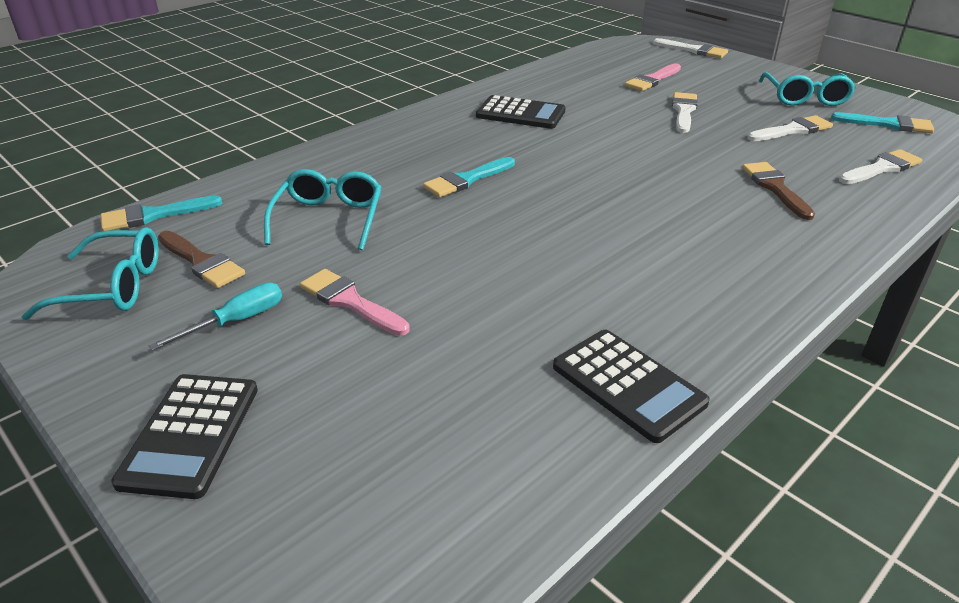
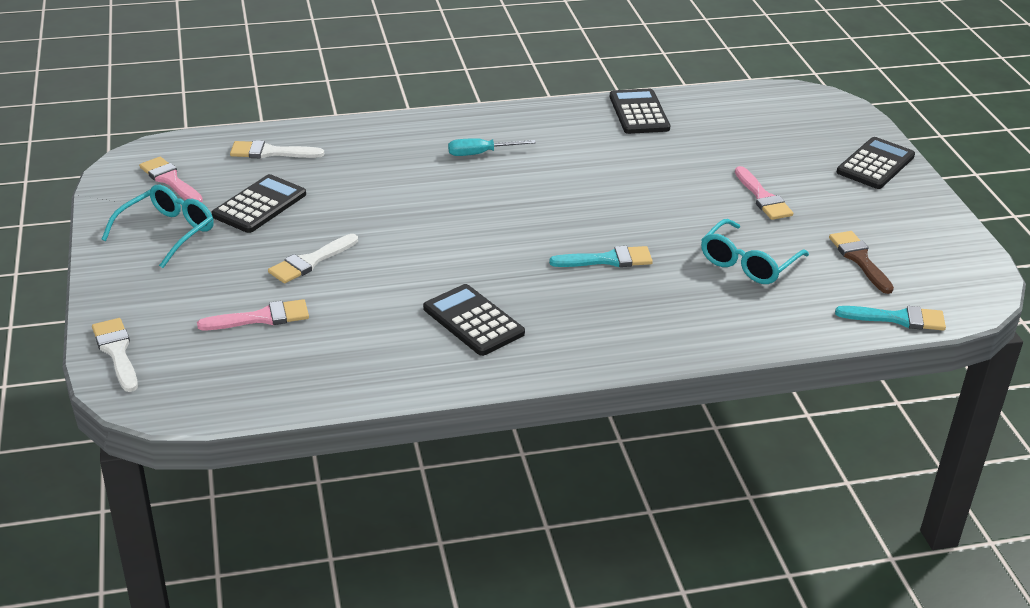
camera: 150 degrees left, 0 degrees up
(113, 287) = (926, 261): turquoise glasses -> none
(236, 321) = (841, 210): turquoise screwdriver -> turquoise screwdriver (480, 153)
(775, 188) = (379, 167): brown brush -> none
(792, 130) = (259, 205): white brush -> black calculator
(888, 124) = (170, 180): turquoise brush -> pink brush

